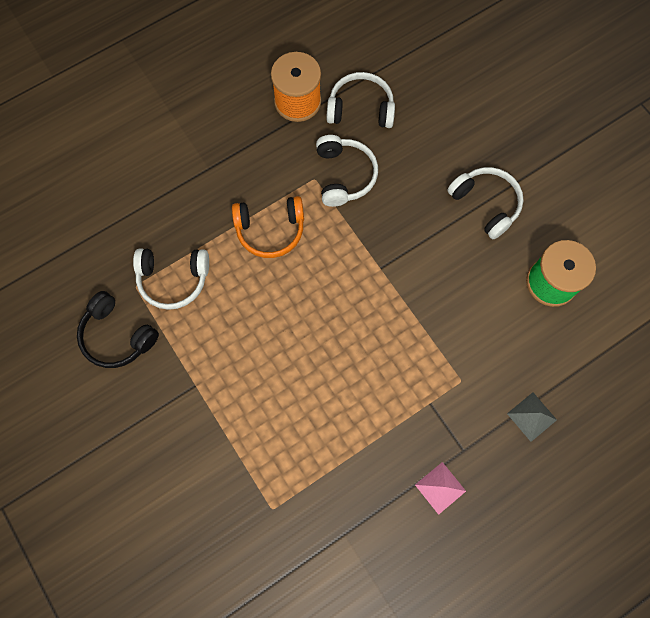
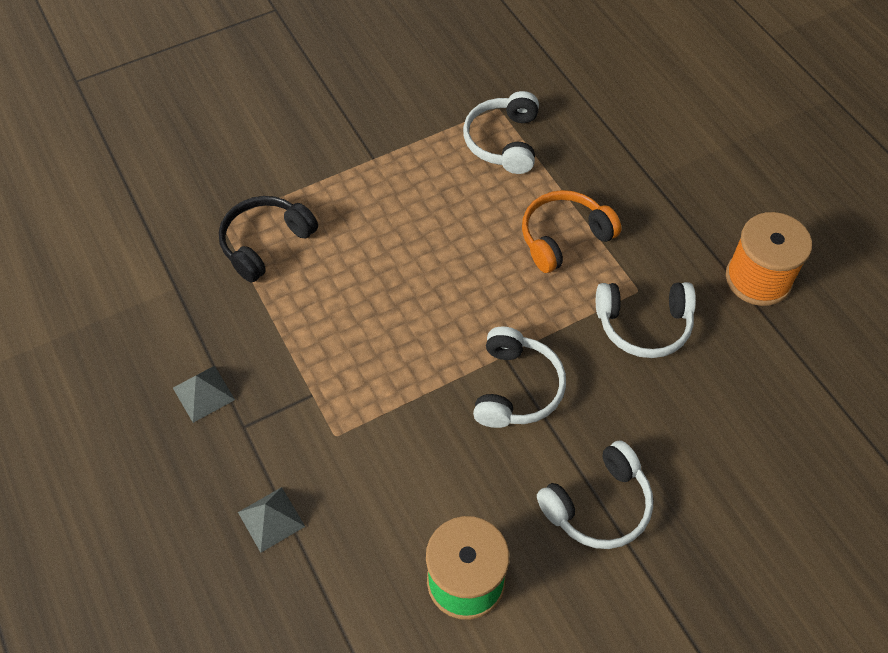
camera: 95 degrees right, 15 degrees down
(117, 336) = (440, 93): black headphones -> black headphones (266, 243)
(270, 230) = (564, 237): orange headphones -> orange headphones turned 60 degrees clockwise
(360, 109) = (753, 354): white headphones -> white headphones (516, 388)
(440, 488) = (203, 393): pink pyramid -> grey pyramid

